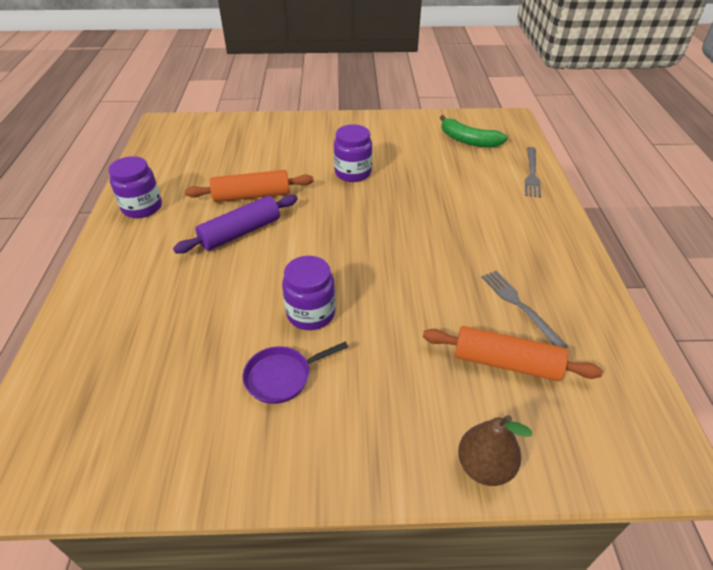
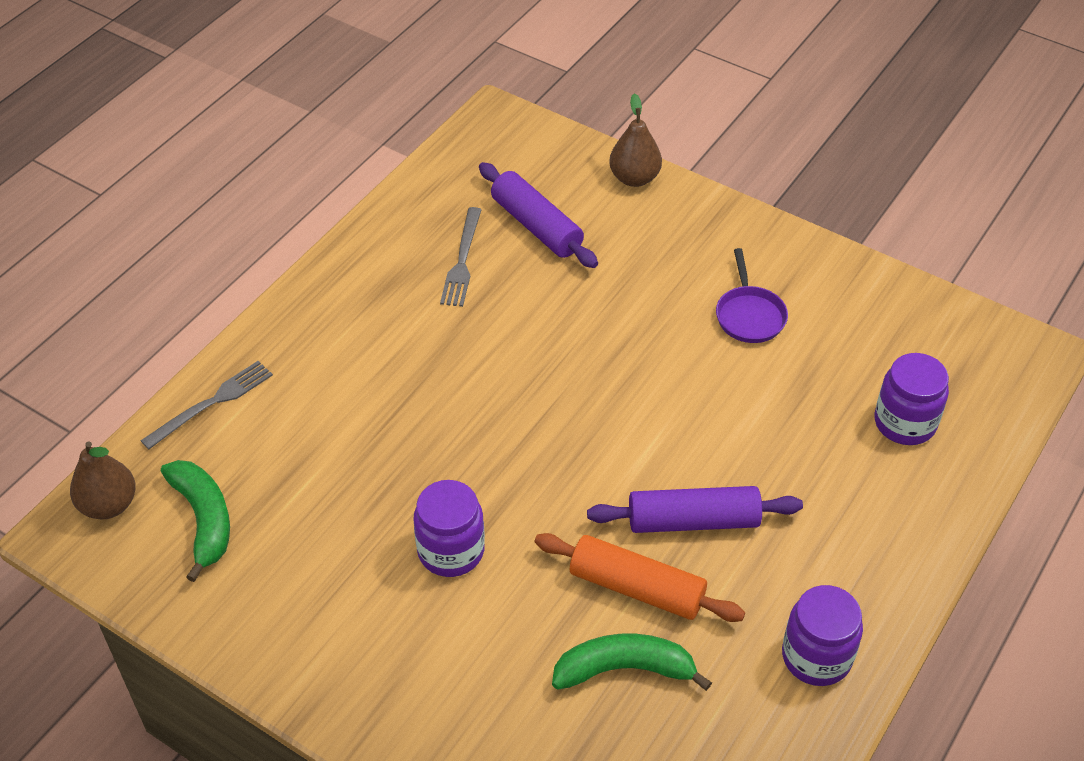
camera: 145 degrees left, 5 degrees up
(237, 169) = (624, 669): none -> green banana
(282, 376) = (749, 315): purple pan -> purple pan turned 75 degrees clockwise
(311, 313) = (679, 361): purple jar -> purple jar (904, 423)
(506, 362) = (536, 226): orange rolling pin -> purple rolling pin
(510, 129) = (109, 505): none -> brown pear

